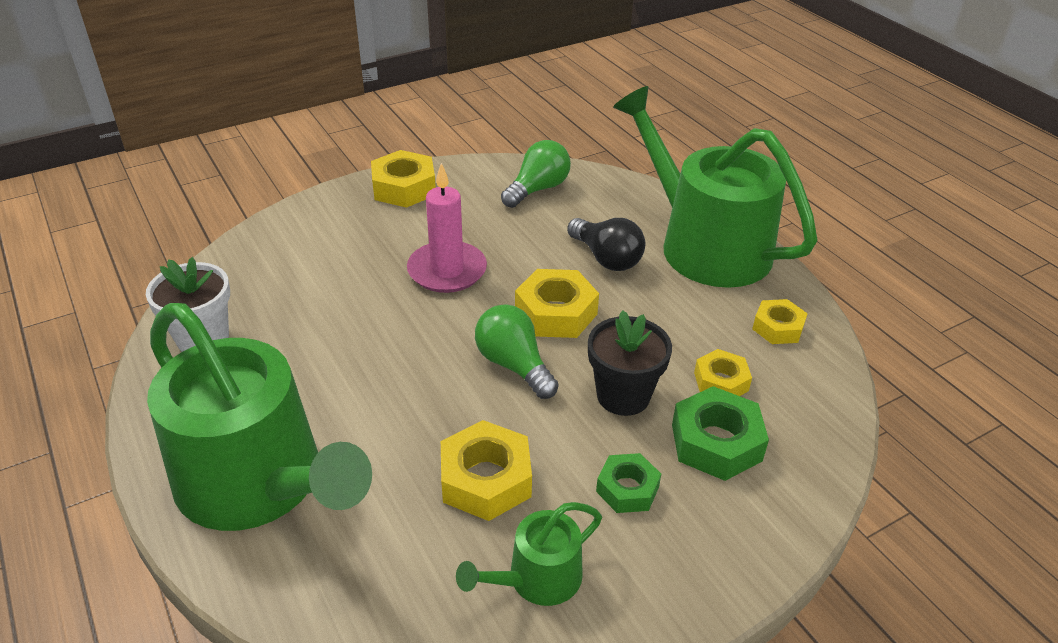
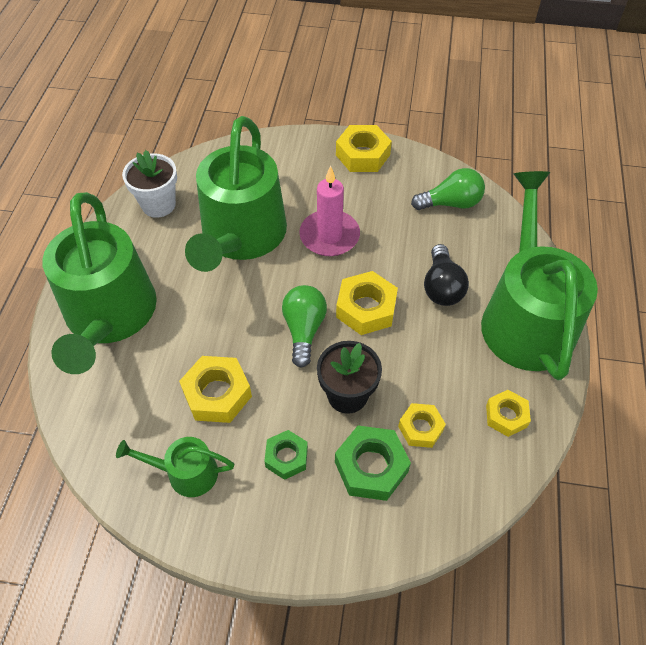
camera: 40 degrees right, 15 degrees up
(346, 318) = (241, 236): none -> green watering can

